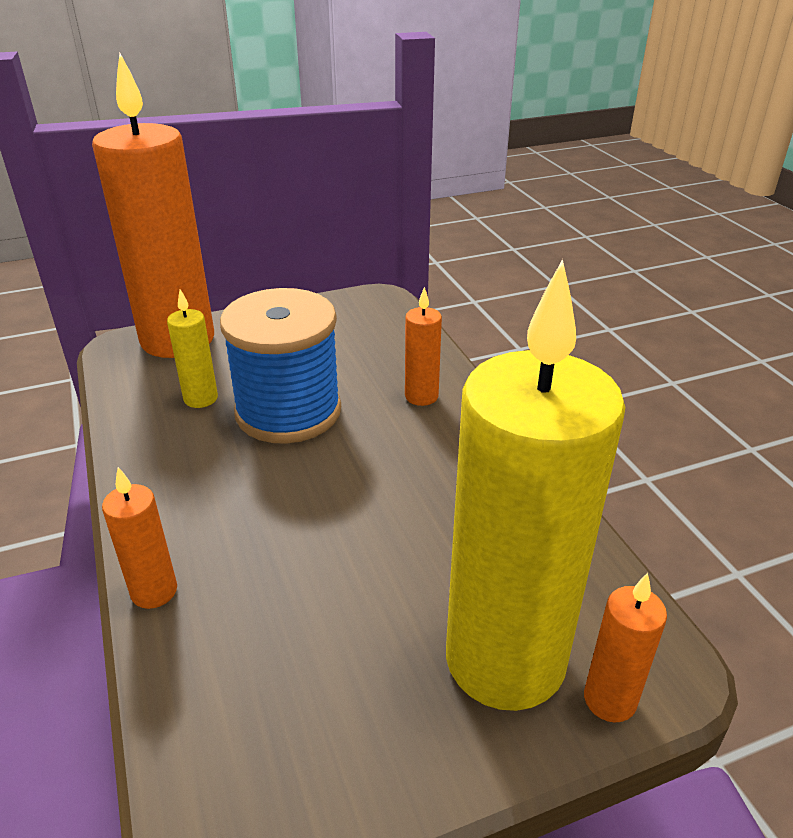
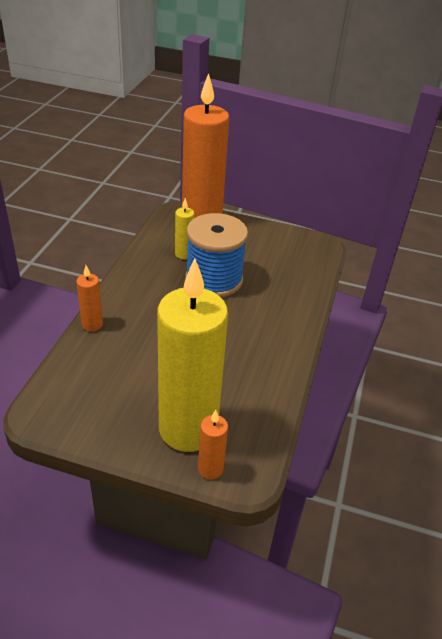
camera: 35 degrees right, 5 degrees up
(421, 396) = (282, 305): orange candle -> none

